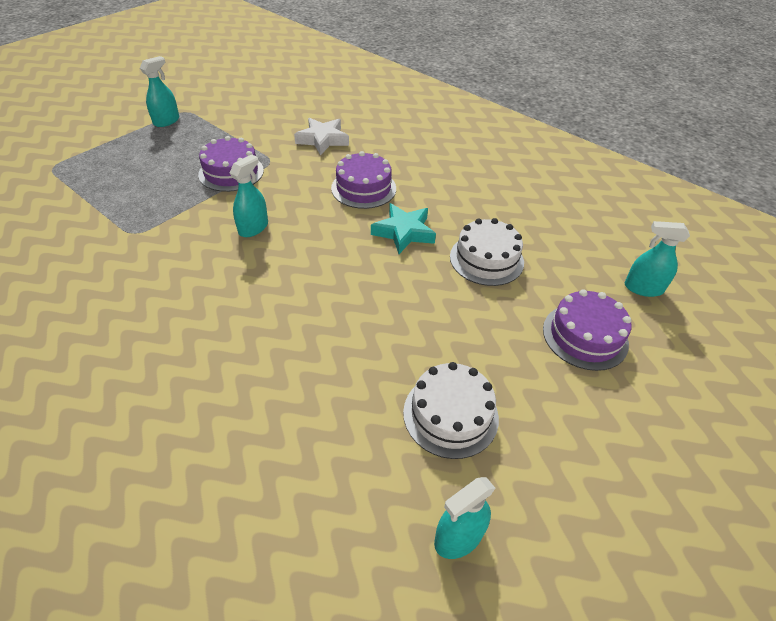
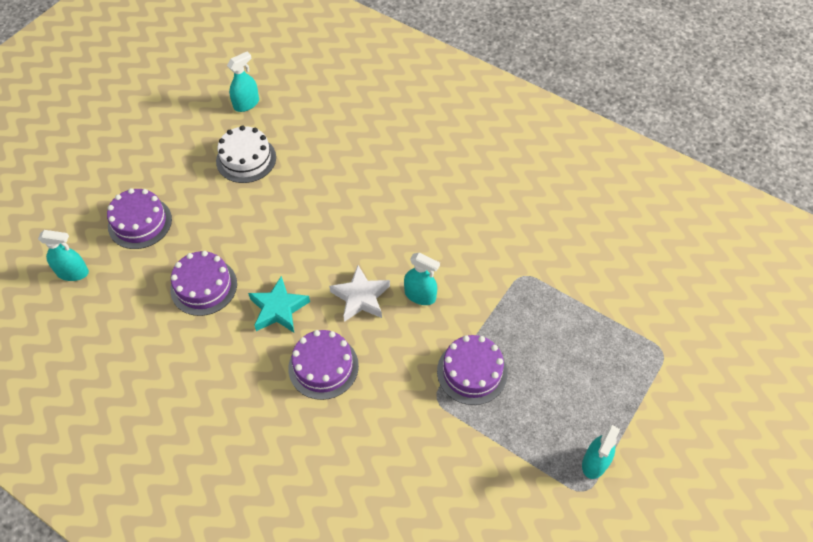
camera: 175 degrees right, 10 degrees up
(253, 228) = (420, 295): turquoise spray bottle -> turquoise spray bottle turned 90 degrees counterclockwise
(322, 140) = (385, 452): white star -> white star (361, 297)
(486, 259) = (204, 286): white cake -> purple cake

